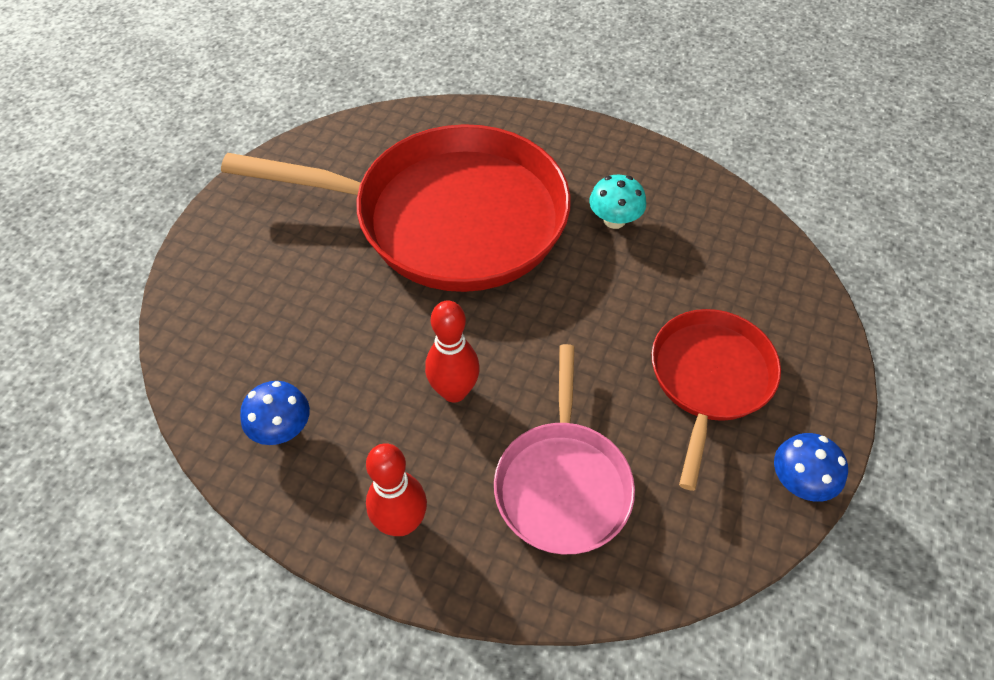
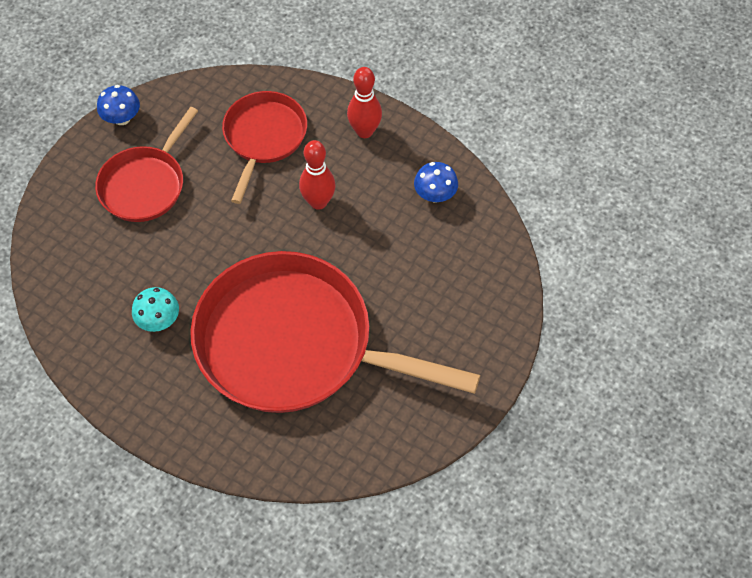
camera: 170 degrees left, 5 degrees up
(562, 484) = (264, 137): pink pan -> red pan

